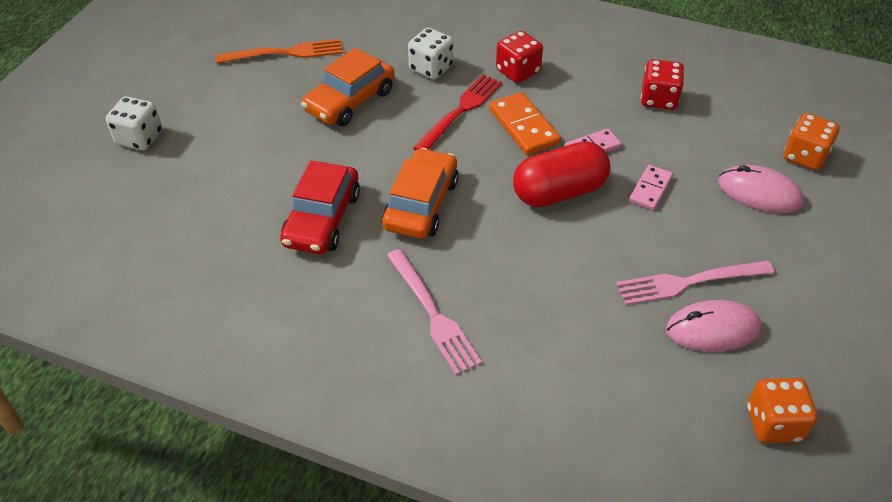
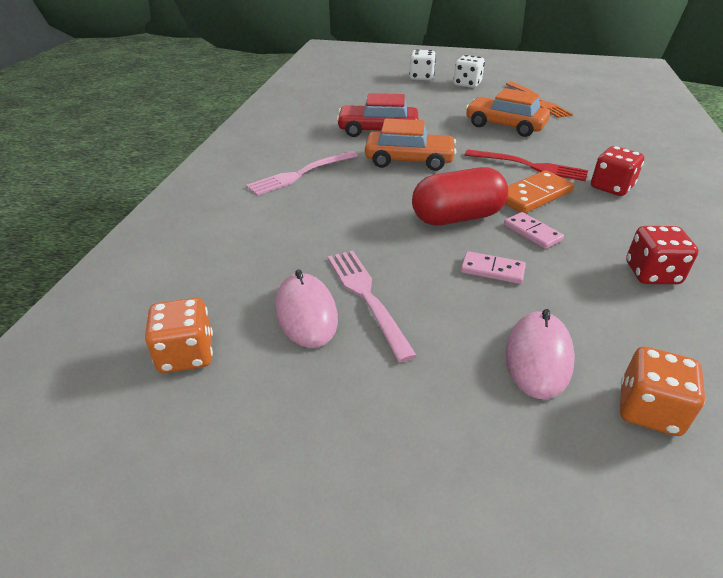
camera: 80 degrees right, 10 degrees down
(431, 68) = (574, 150): white dice -> white dice (467, 84)
(559, 192) = (457, 217): red capsule -> red capsule turned 75 degrees counterclockwise

